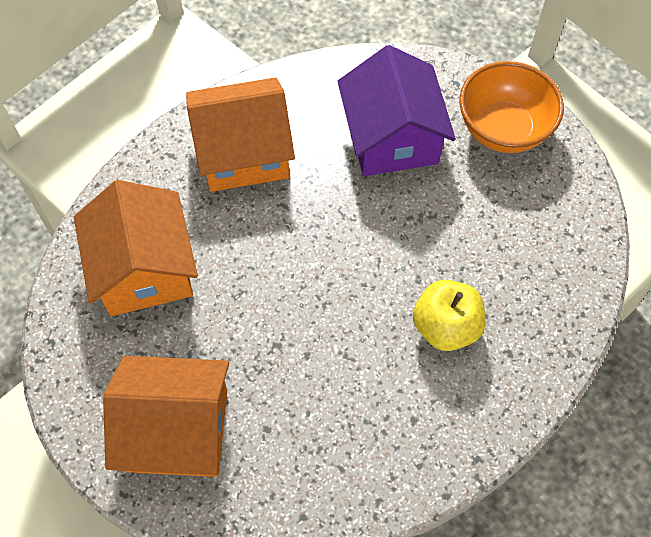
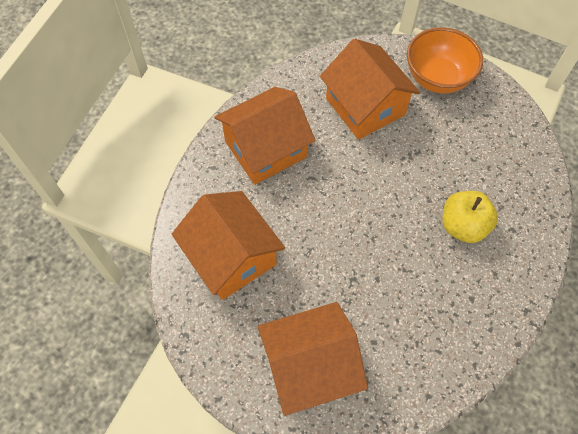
camera: 20 degrees left, 0 degrees up
(392, 137) = (365, 106): purple house -> orange house

